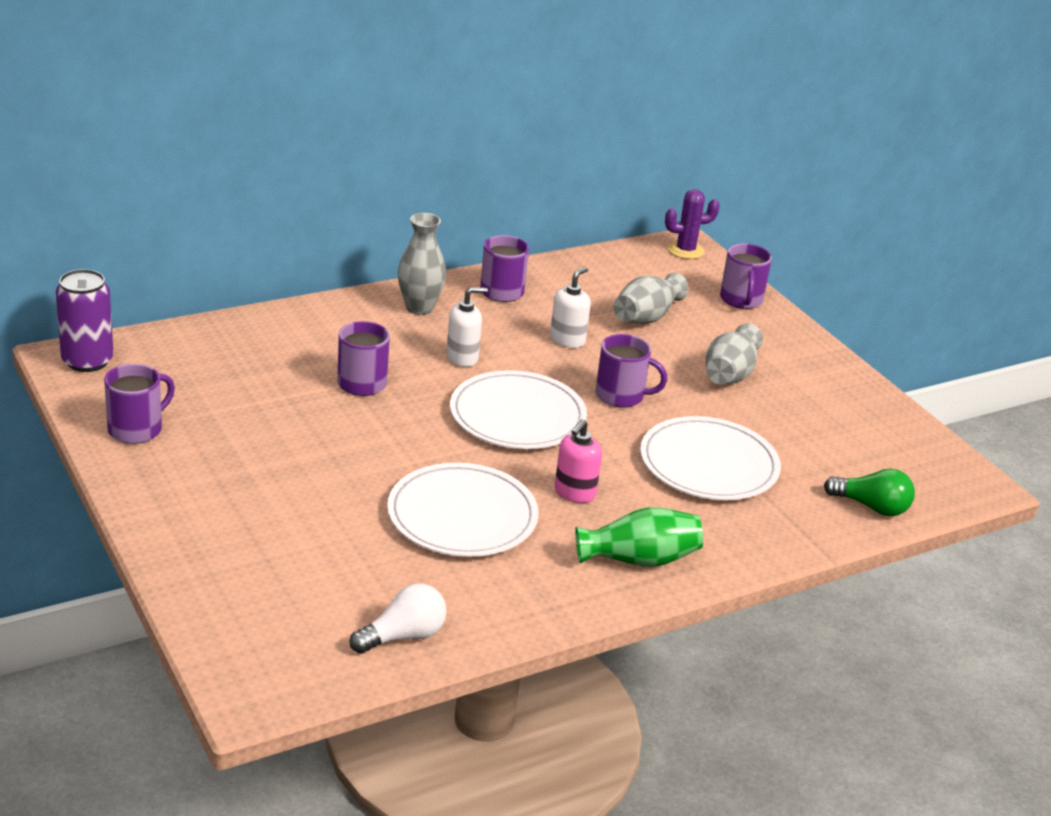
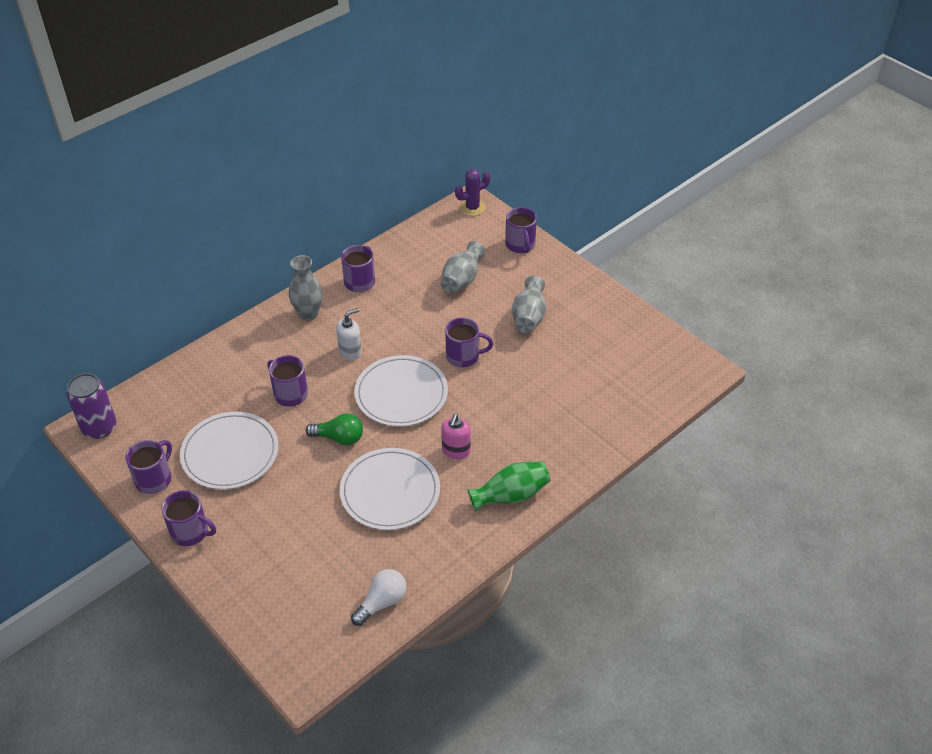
camera: 10 degrees left, 15 degrees up
(161, 495) = (191, 532): none -> purple mug
(567, 340) = (415, 315): white soap dispenser -> none
(708, 464) = (534, 400): white plate -> white plate (230, 453)
(872, 507) = (644, 407): green light bulb -> green light bulb (339, 438)

